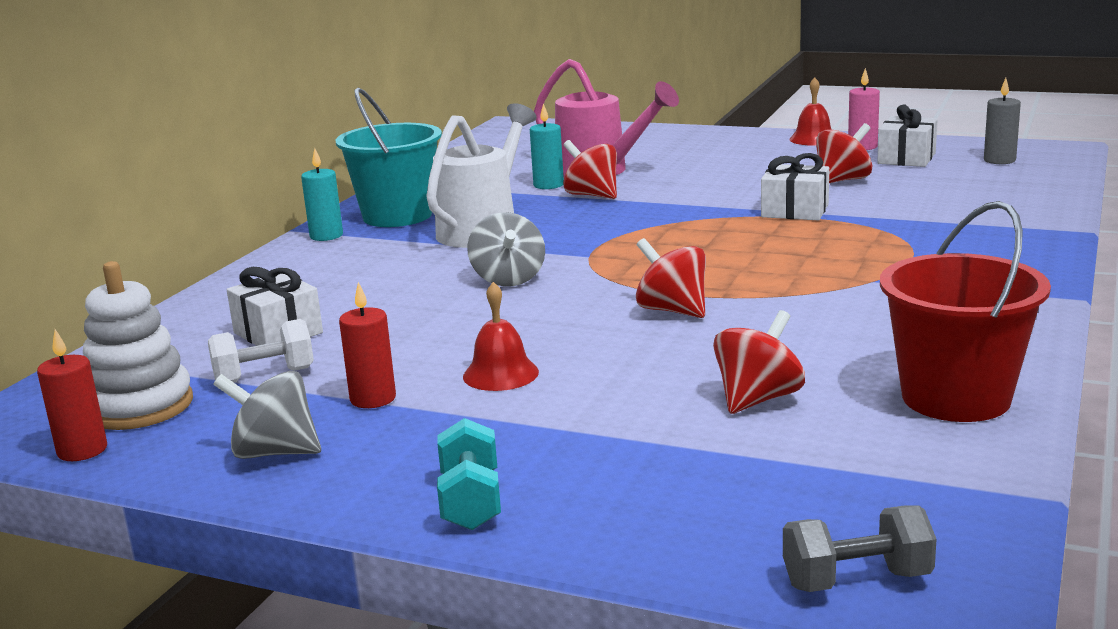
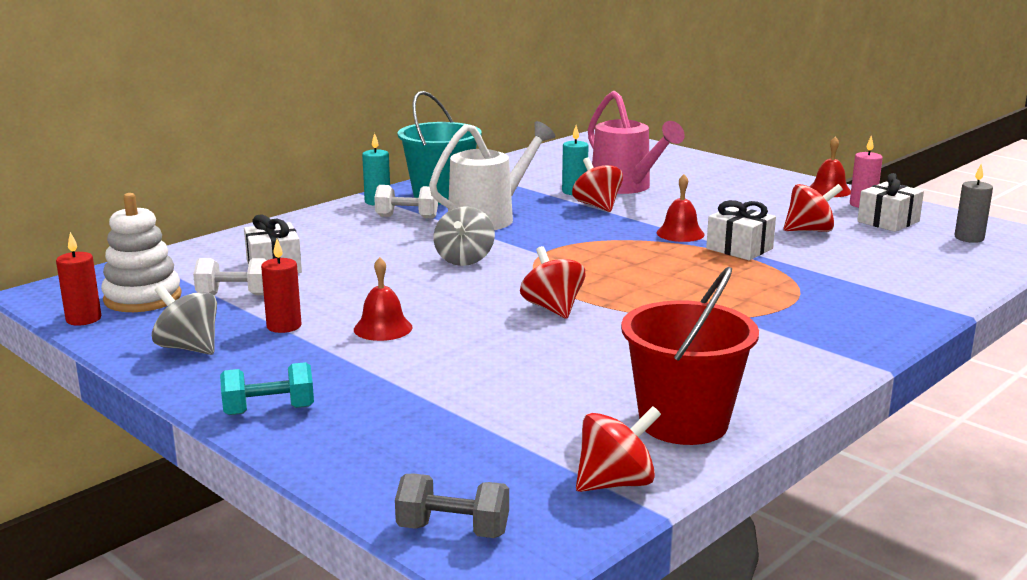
camera: 20 degrees right, 0 degrees up
(383, 246) = (407, 217): none -> white dumbbell
(470, 501) = (269, 410): turquoise dumbbell -> turquoise dumbbell turned 60 degrees clockwise
(715, 207) = (680, 233): none -> red bell
(758, 399) = (536, 388): red spinning top -> red spinning top (615, 483)

